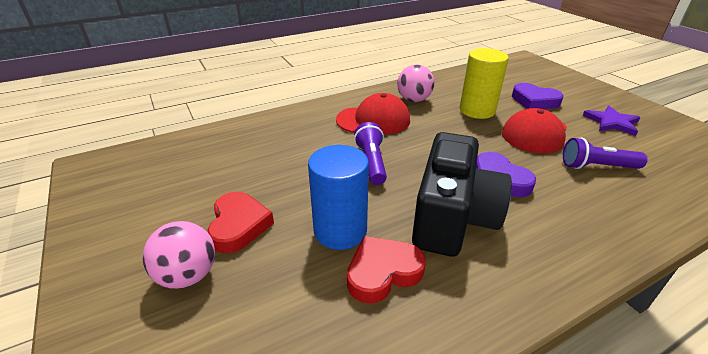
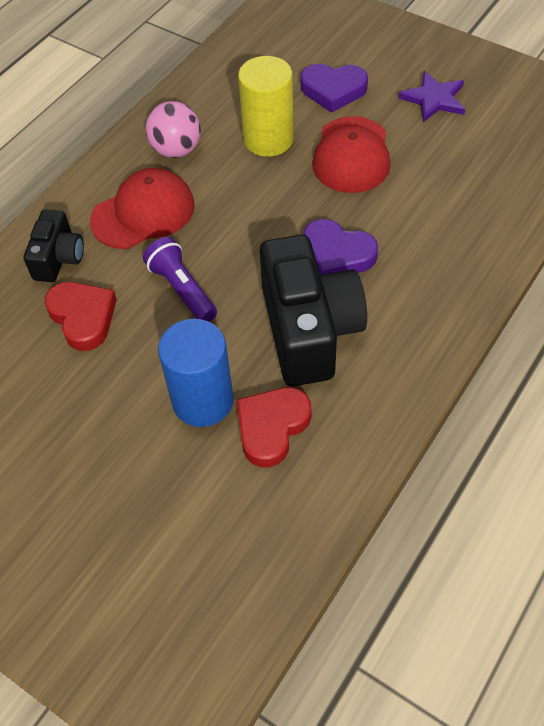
camera: 25 degrees left, 20 degrees up
(188, 275) = (81, 525): pink ball -> none
(239, 225) = (88, 446): red heart -> red heart (83, 317)
(307, 124) = (58, 258): none -> black camera
(597, 167) = (433, 187): purple flashlight -> none

